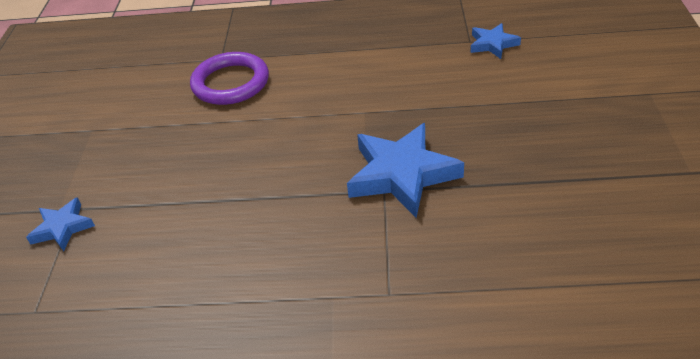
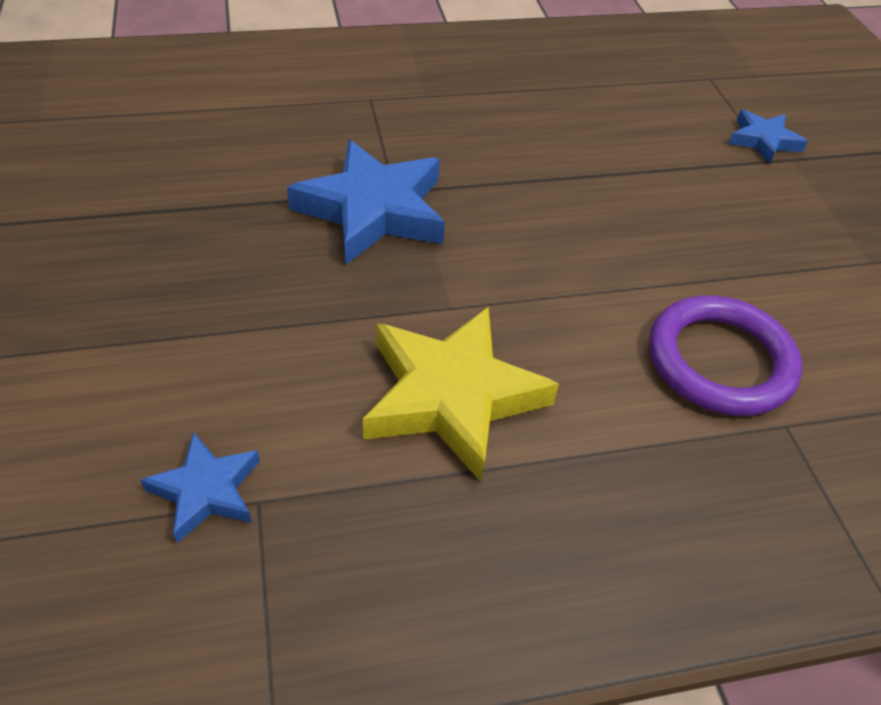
camera: 160 degrees right, 5 degrees up
(376, 72) = (452, 396): none -> yellow star

